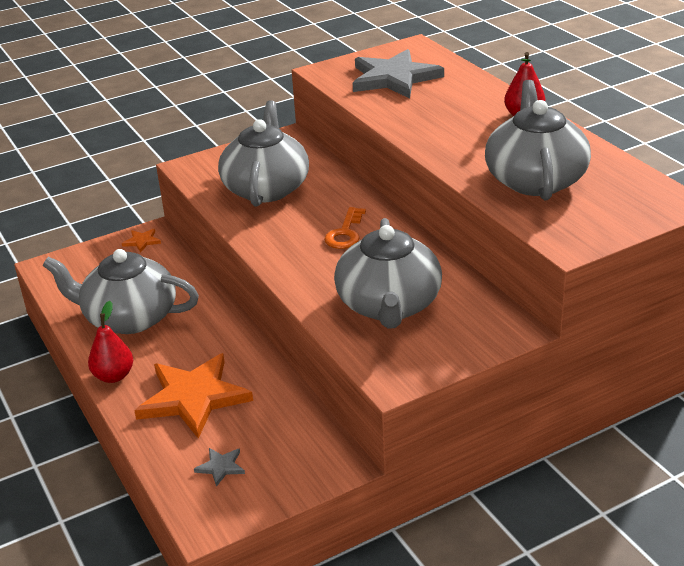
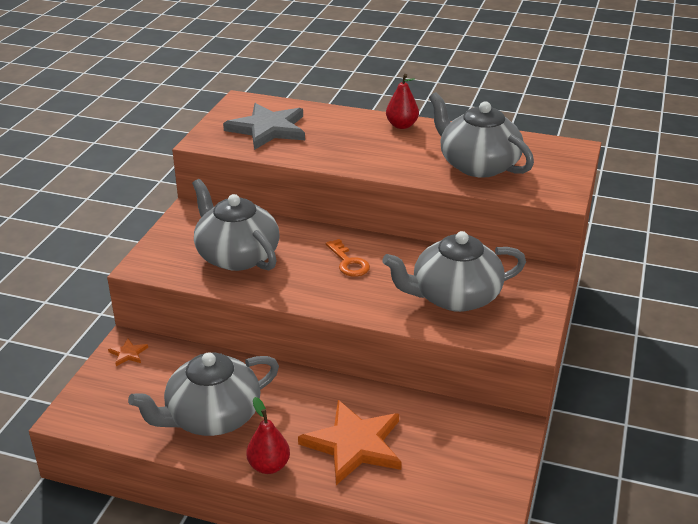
camera: 45 degrees left, 0 degrees up
(221, 467) = (445, 478): grey star -> none
(389, 305) = (454, 297): grey teapot -> grey teapot turned 120 degrees clockwise

